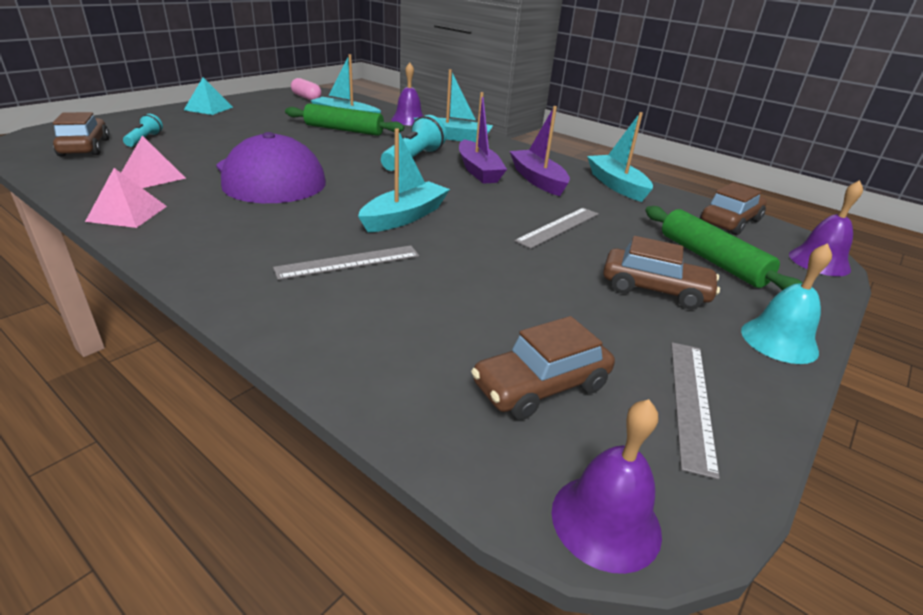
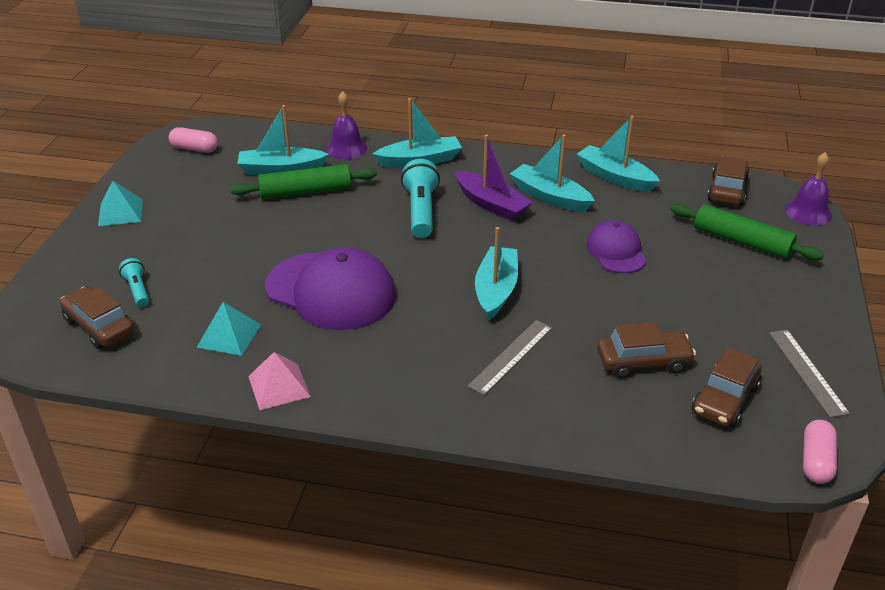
camera: 25 degrees left, 5 degrees up
(152, 176) = (229, 335): pink pyramid -> turquoise pyramid
(537, 180) = (549, 197): purple boat -> turquoise boat
(558, 227) = (616, 251): grey ruler -> purple cap
(605, 521) = (816, 461): purple bell -> pink capsule
(655, 289) = (727, 289): brown car -> brown car (643, 362)
(779, 341) = (824, 302): turquoise bell -> none

